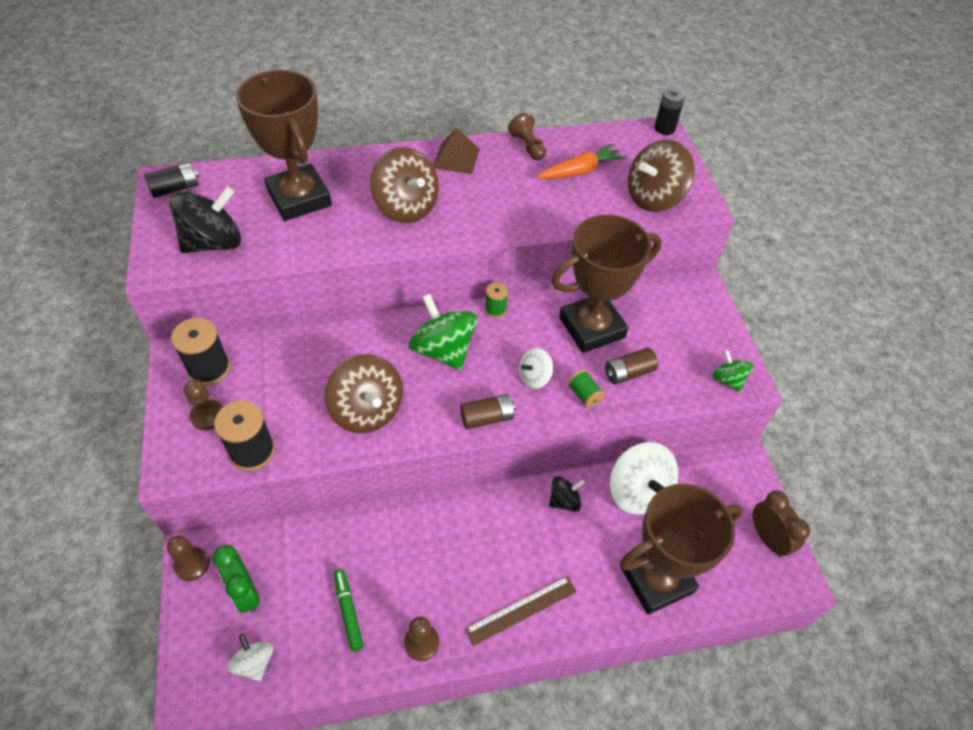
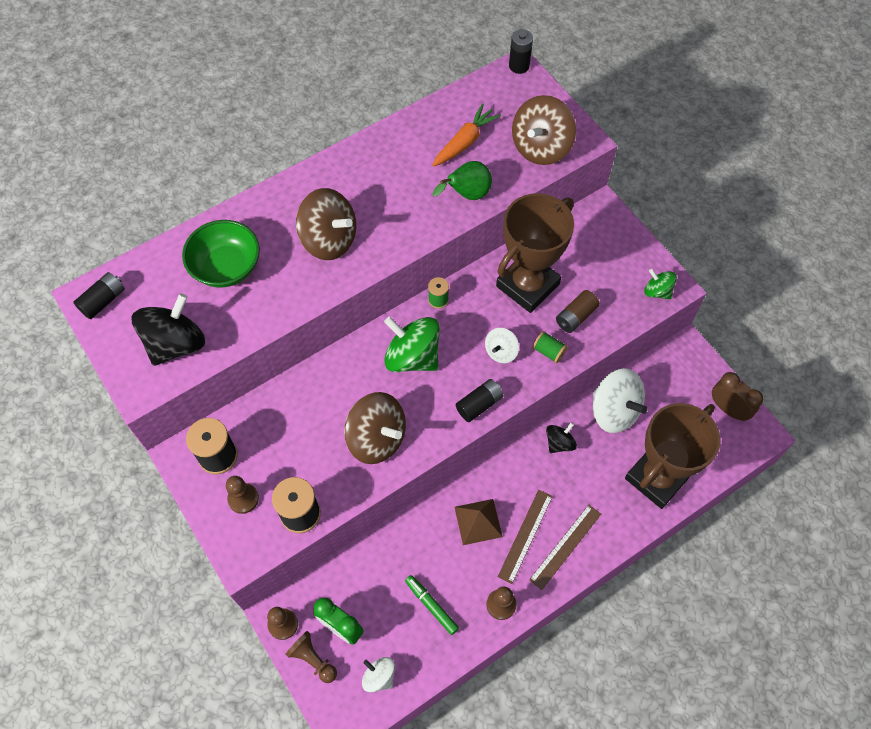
camera: 20 degrees left, 10 degrees up
(299, 198) = (226, 267): brown trophy -> green bowl
(456, 158) = (347, 169): brown pyramid -> brown pyramid (478, 521)
(483, 580) = (525, 535): none -> brown ruler
(487, 418) = (479, 404): brown battery -> black battery
(528, 146) = (405, 131): brown pawn -> brown pawn (313, 659)
(559, 213) = (467, 194): none -> green pear

